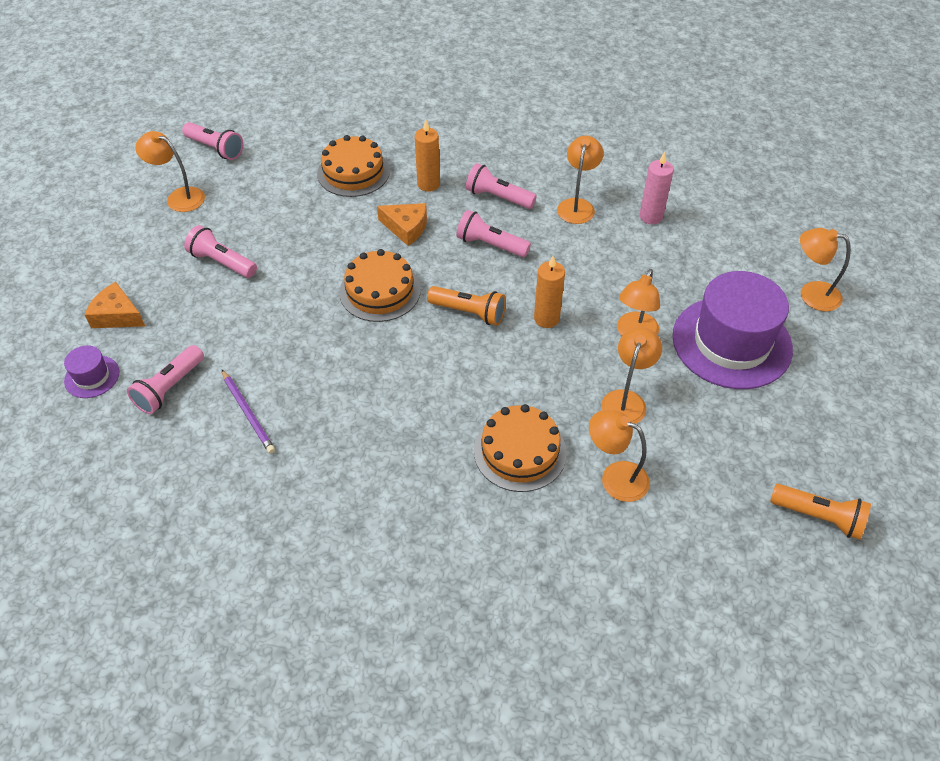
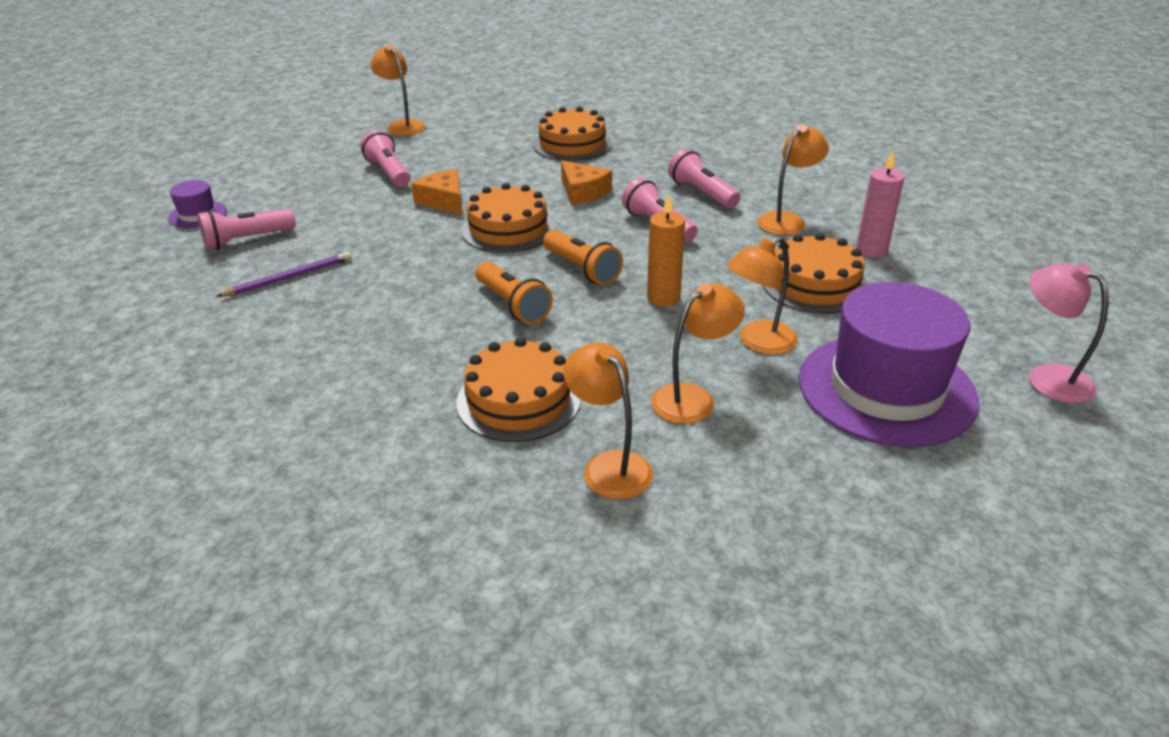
camera: 30 degrees right, 15 degrees down
(117, 315) = (265, 183): orange cheese -> orange cheese (444, 201)
(215, 148) = (467, 104): pink flashlight -> none
(248, 413) = (289, 278): purple pencil -> purple pencil turned 120 degrees counterclockwise
(428, 184) = (638, 168): orange candle -> none
(635, 265) = (814, 284): none -> orange cake
(811, 294) = (1047, 377): orange lamp -> pink lamp
(818, 517) = (870, 626): orange flashlight -> orange flashlight (513, 305)

